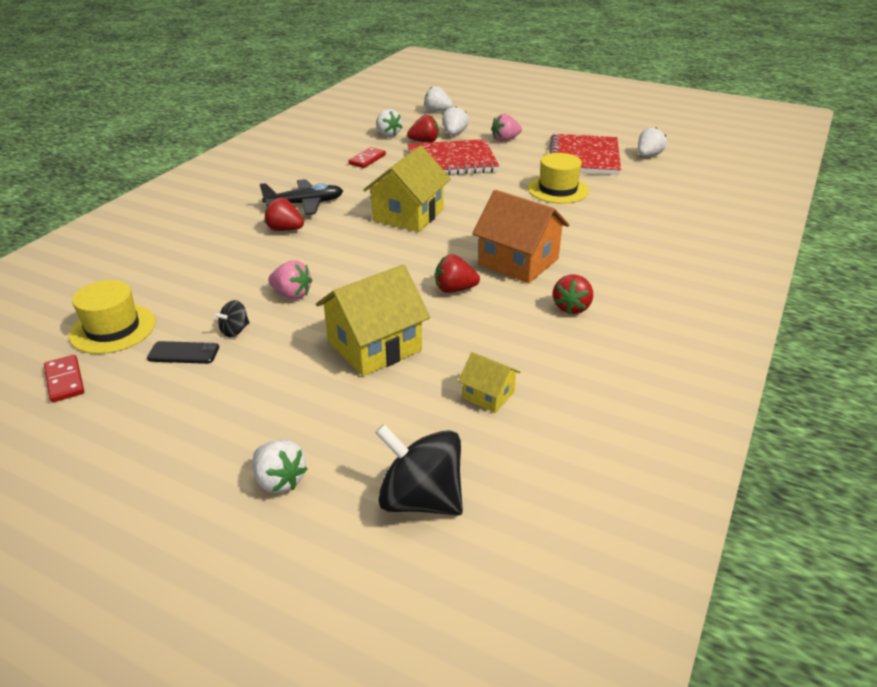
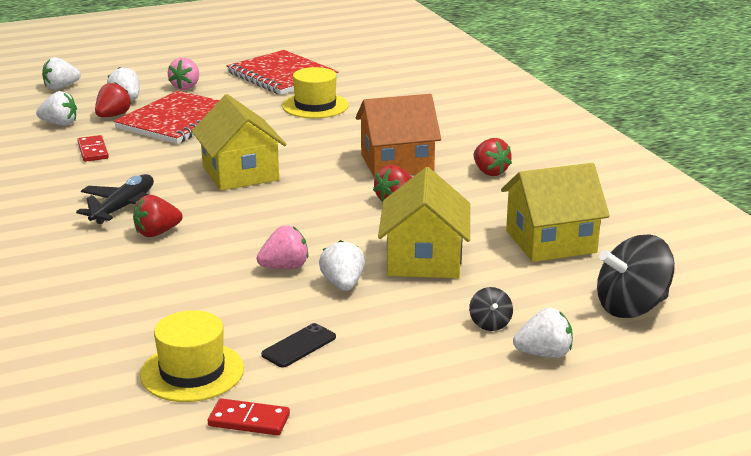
camera: 50 degrees left, 10 degrees down
(235, 331) = (301, 311): black spinning top -> black spinning top (490, 324)
(488, 395) = (550, 241): yellow house -> yellow house, size x1.95
(648, 155) = (327, 56): white strawberry -> white strawberry (343, 284)

